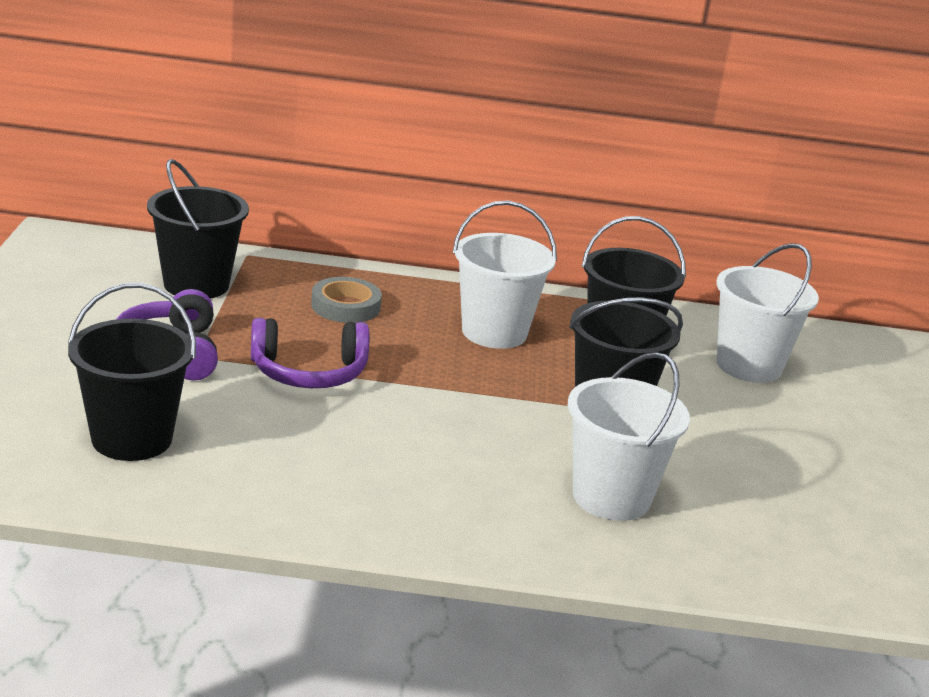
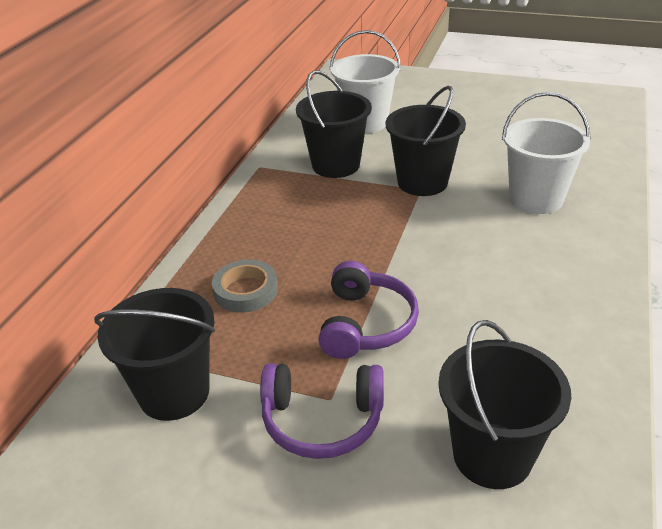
camera: 70 degrees left, 10 degrees up
(494, 332) = (306, 216): white bucket -> none

